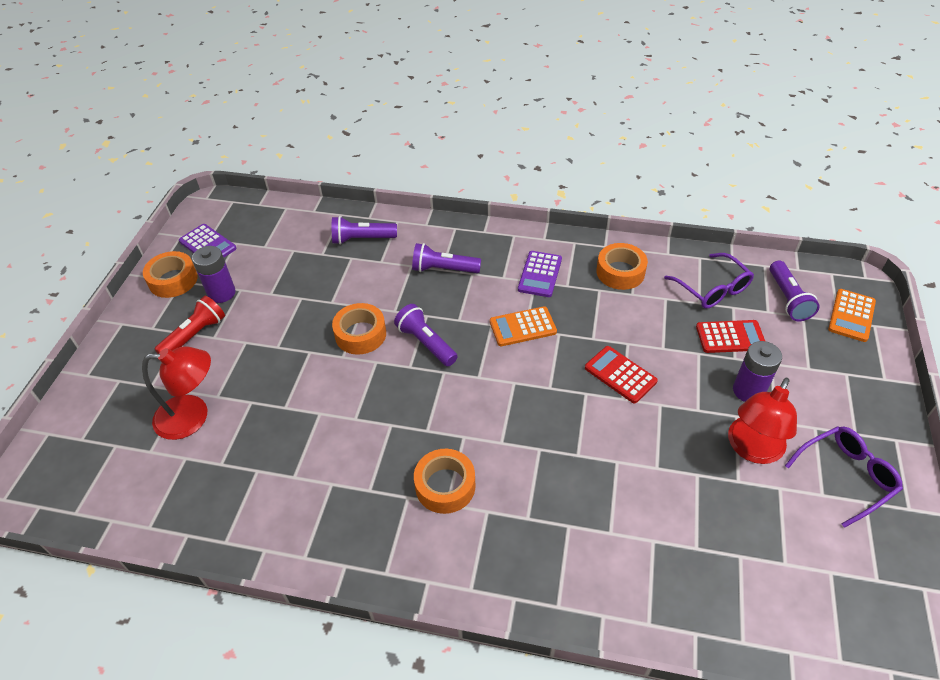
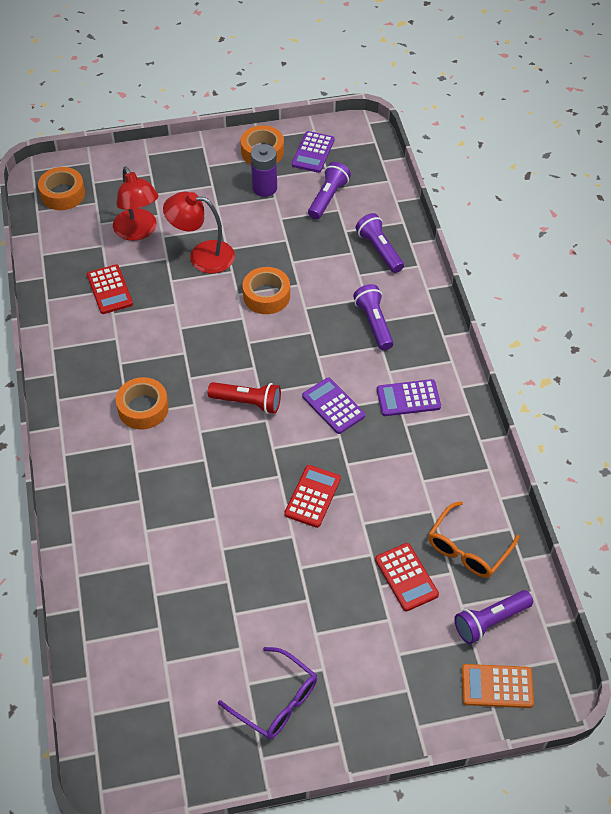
camera: 65 degrees right, 5 degrees up
(195, 335) = (213, 194): red flashlight -> red flashlight (248, 402)
(257, 470) = (109, 290): none -> red calculator
(426, 343) = (279, 343): purple flashlight -> purple flashlight (328, 198)
(522, 327) = (333, 406): orange calculator -> purple calculator
(620, 272) = (448, 463): orange tape -> orange tape (63, 194)
(712, 289) = (467, 549): purple glasses -> orange glasses
(748, 390) = (343, 605): purple battery -> none
(752, 449) = (273, 619): red lamp -> red lamp (202, 256)

